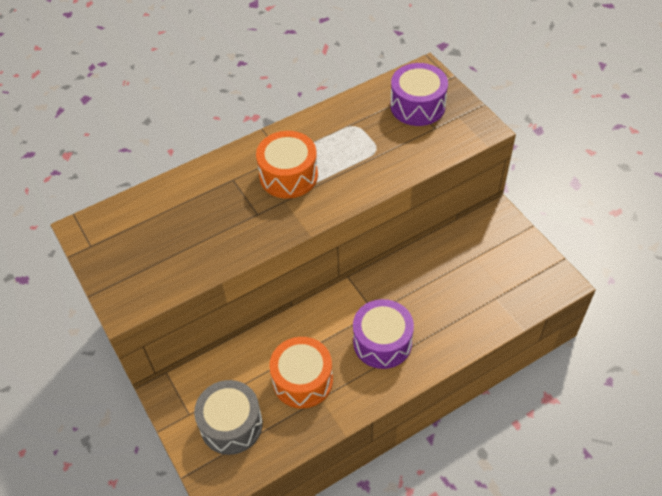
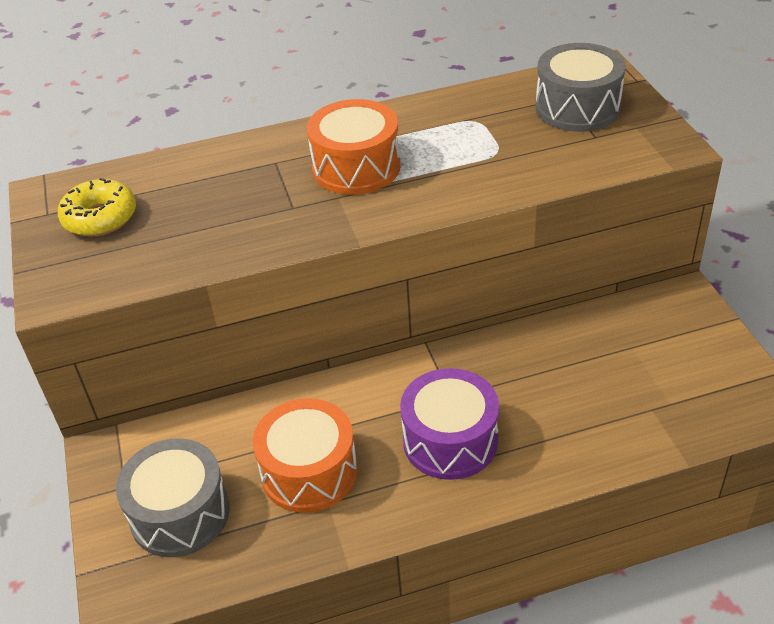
camera: 15 degrees right, 10 degrees down
(129, 243) = (100, 218): none -> yellow donut
(417, 106) = (577, 108): purple drum -> grey drum

